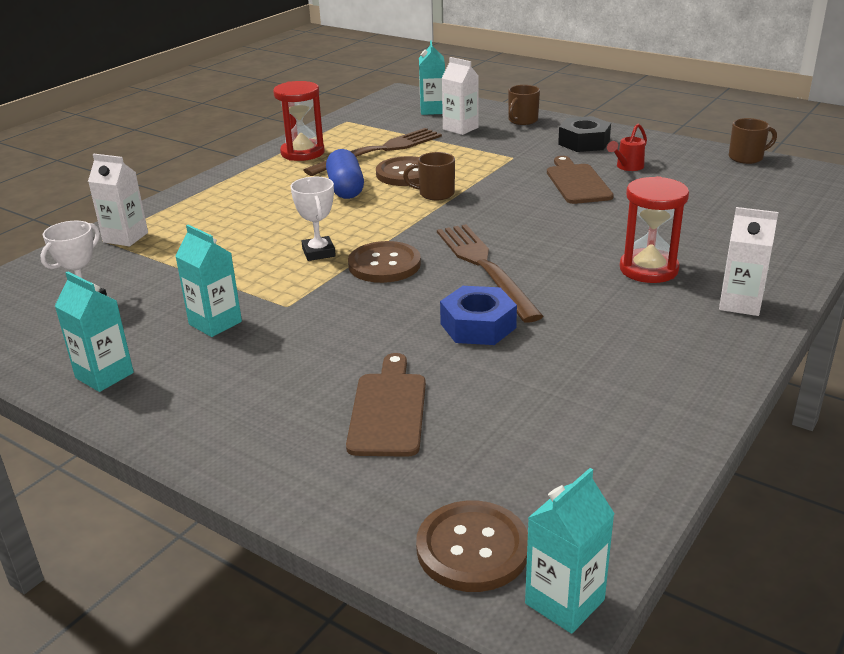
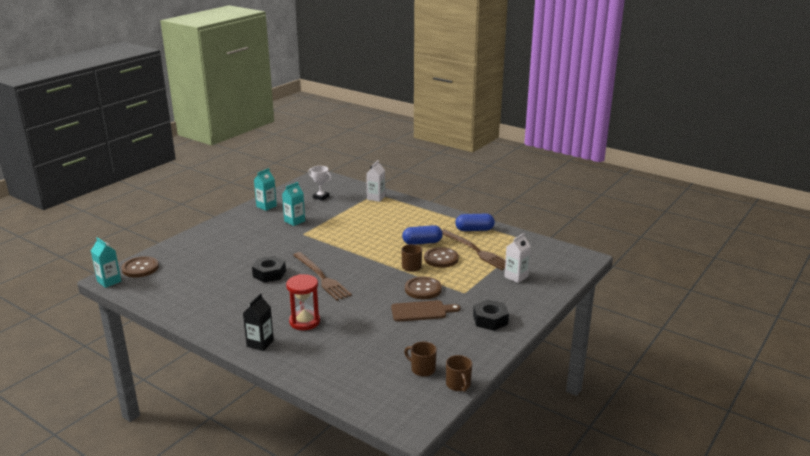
camera: 90 degrees right, 5 degrees down
(302, 153) = (474, 230): red hourglass -> blue capsule
(318, 252) = (349, 238): white trophy -> none
(384, 264) = (332, 253): brown button -> brown button (423, 289)
(388, 410) = (219, 255): brown cutting board -> none
(432, 110) = (551, 268): turquoise carton -> none
(478, 326) = (269, 274): blue nut -> black nut
(485, 267) = (321, 277): brown fork -> brown fork turned 75 degrees clockwise
(522, 120) = (533, 299): brown mug -> brown mug (422, 369)
(627, 167) = (444, 332): red watering can -> none
(740, 304) = (260, 343): white carton -> black carton

